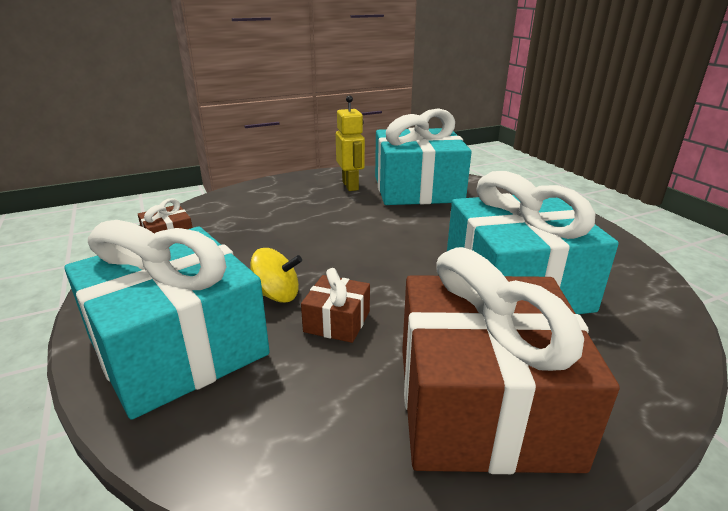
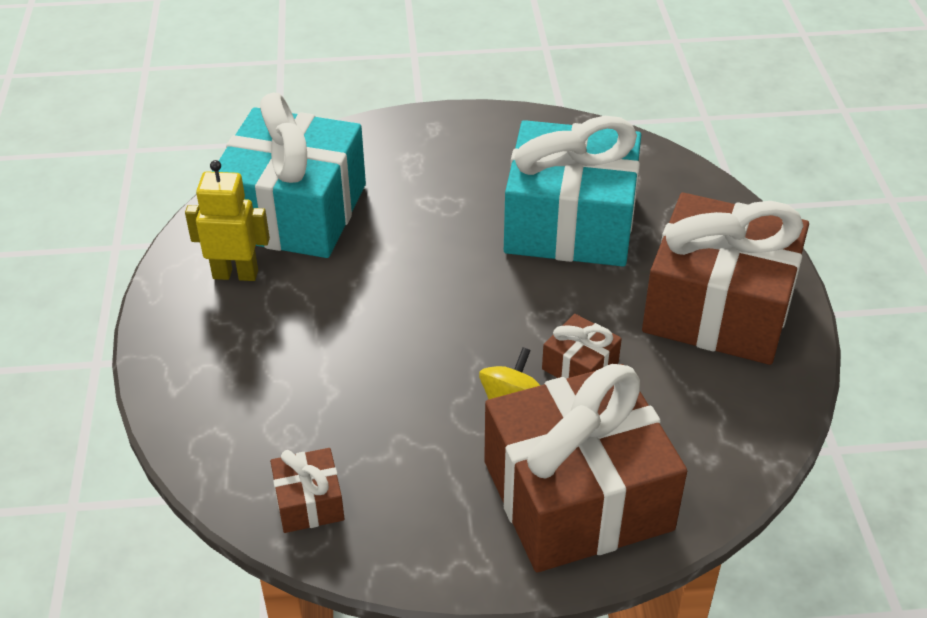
camera: 70 degrees left, 15 degrees up
(178, 347) = (577, 495): turquoise gift -> brown gift

